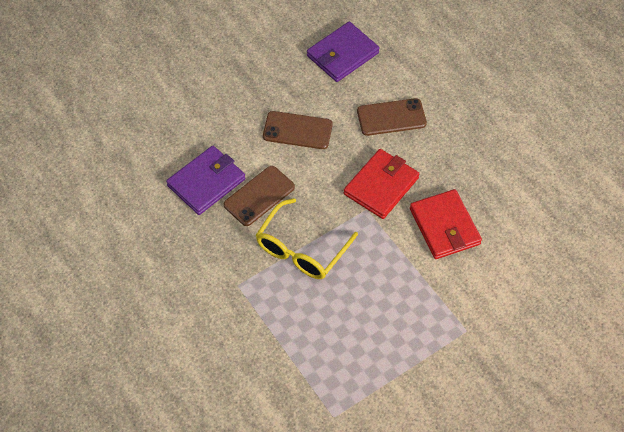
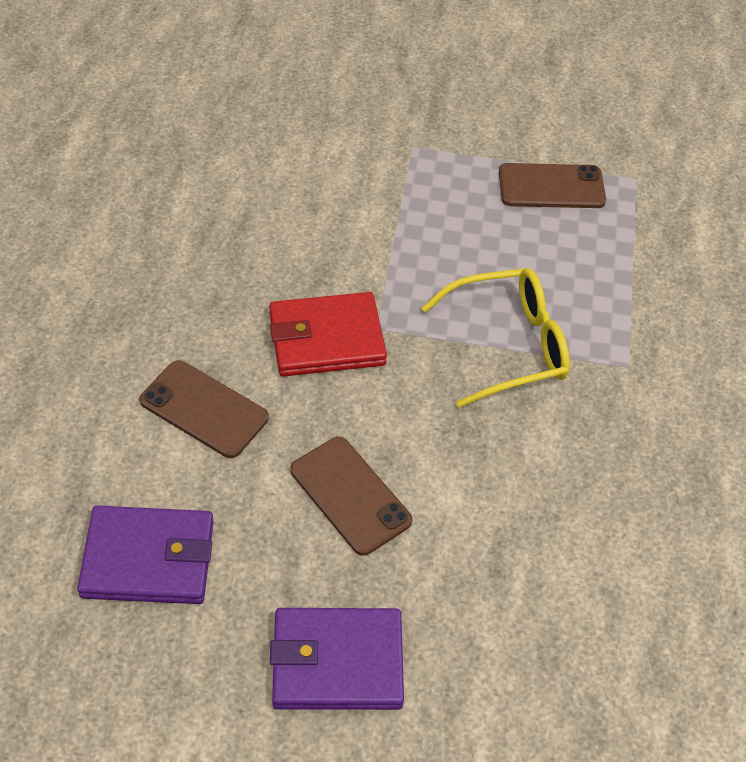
camera: 140 degrees left, 5 degrees down
(206, 182) = (555, 525): purple wallet -> purple wallet (337, 662)
(259, 196) = (498, 448): brown phone -> brown phone (551, 186)
(444, 226) = (309, 243): red wallet -> none

